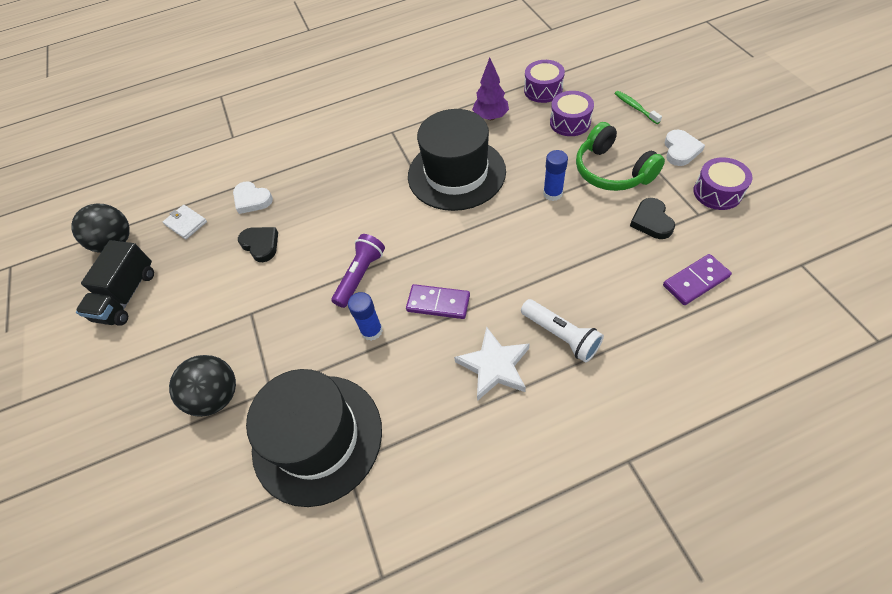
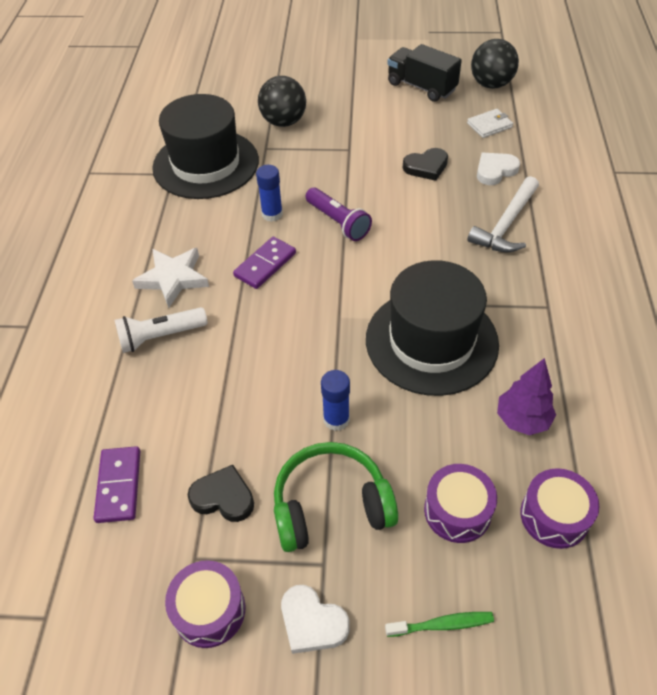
camera: 110 degrees right, 5 degrees down
(317, 174) = (506, 224): none -> white hammer

